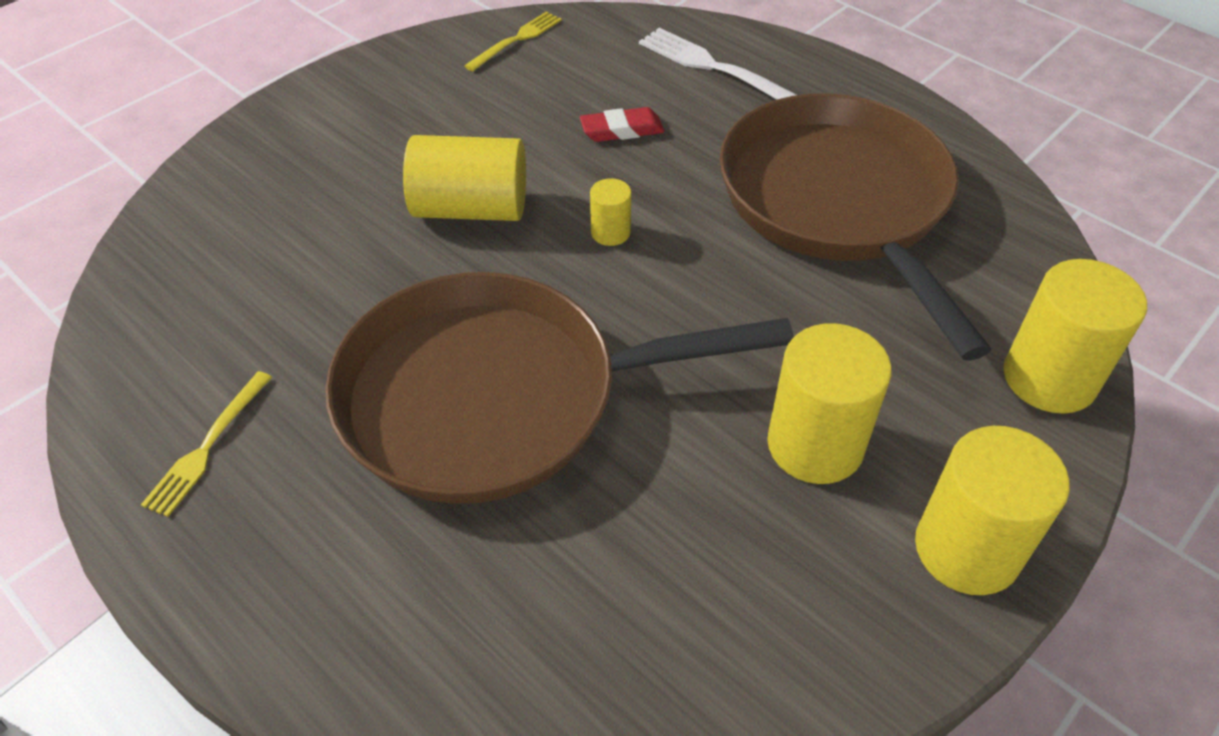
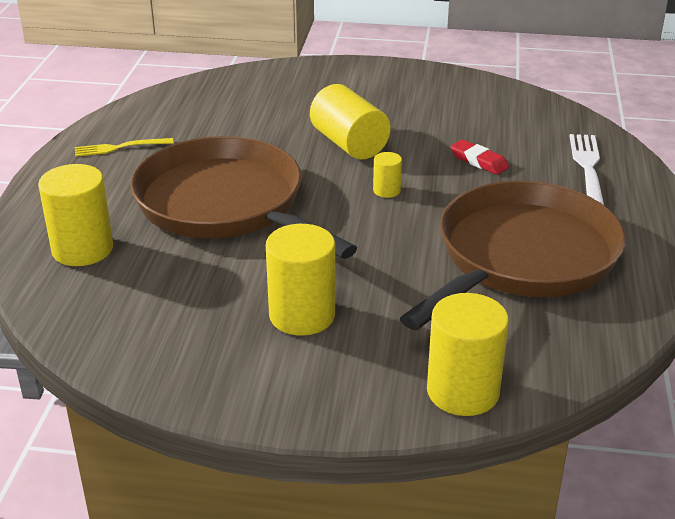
camera: 55 degrees right, 15 degrees down
(516, 40) = (508, 99): yellow fork -> none
(967, 549) = (279, 395): yellow cylinder -> yellow cylinder (82, 249)

